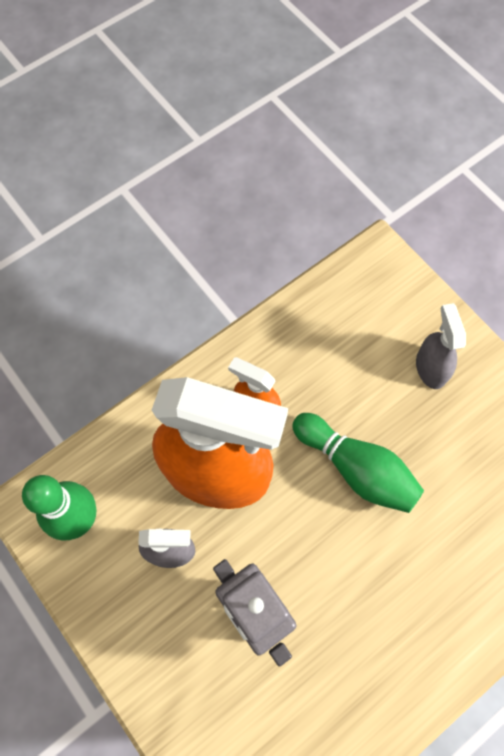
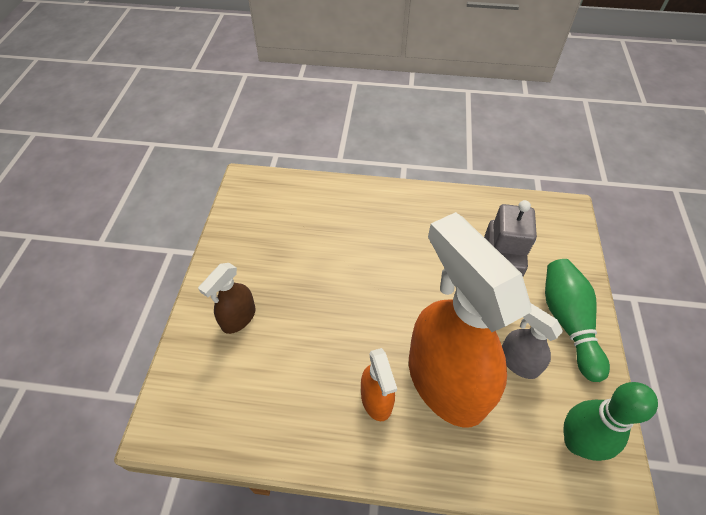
camera: 135 degrees left, 15 degrees down
(356, 468) = (352, 306): green bowling pin -> green bowling pin (568, 322)
(430, 368) = (238, 318): grey spray bottle -> brown spray bottle

